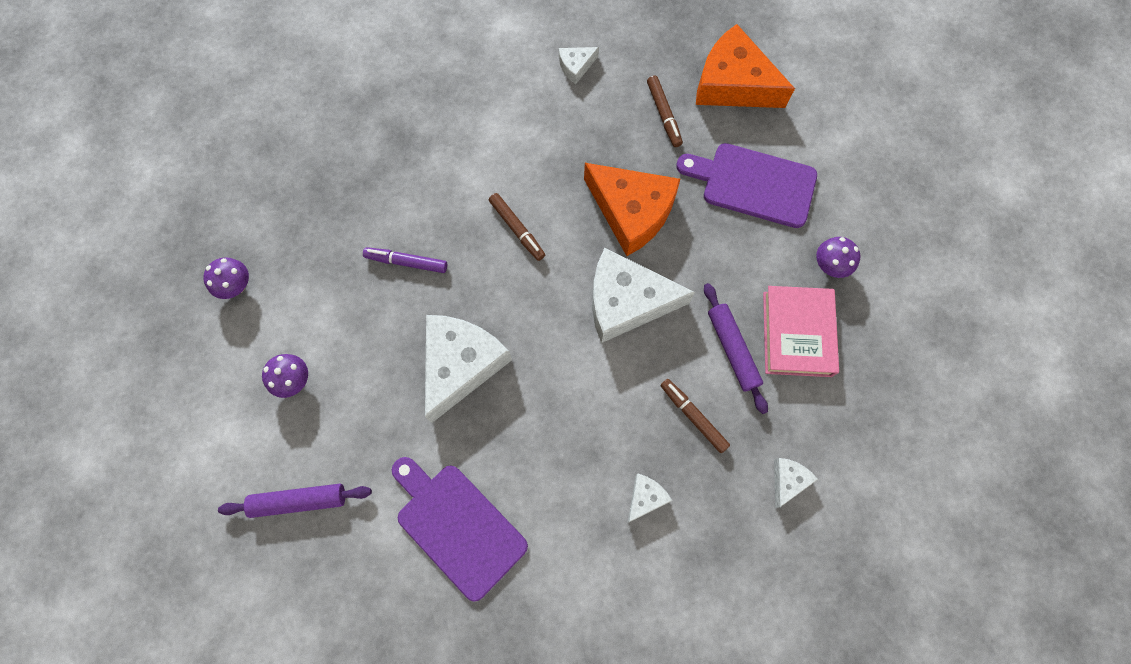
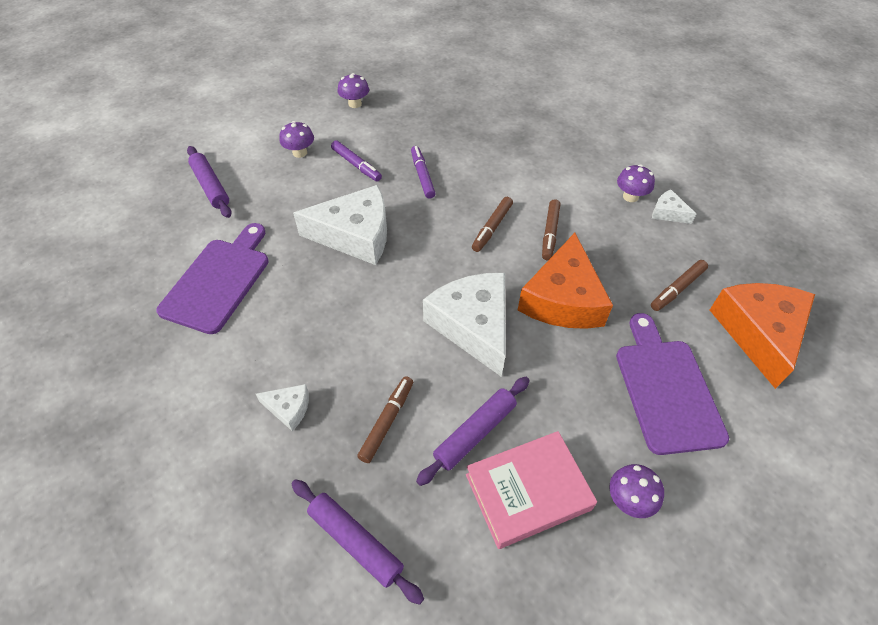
camera: 65 degrees right, 20 degrees down
(351, 324) = (356, 165): none -> purple marker
(539, 85) = (630, 196): none -> purple mushroom
(550, 181) = (550, 233): none -> brown marker
(788, 480) = (356, 541): white cheese -> purple rolling pin

